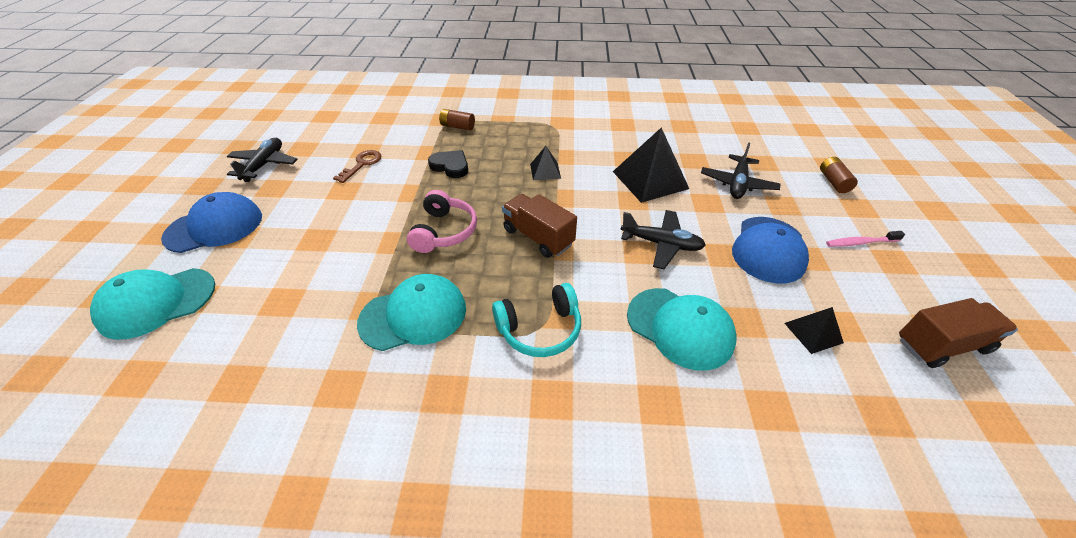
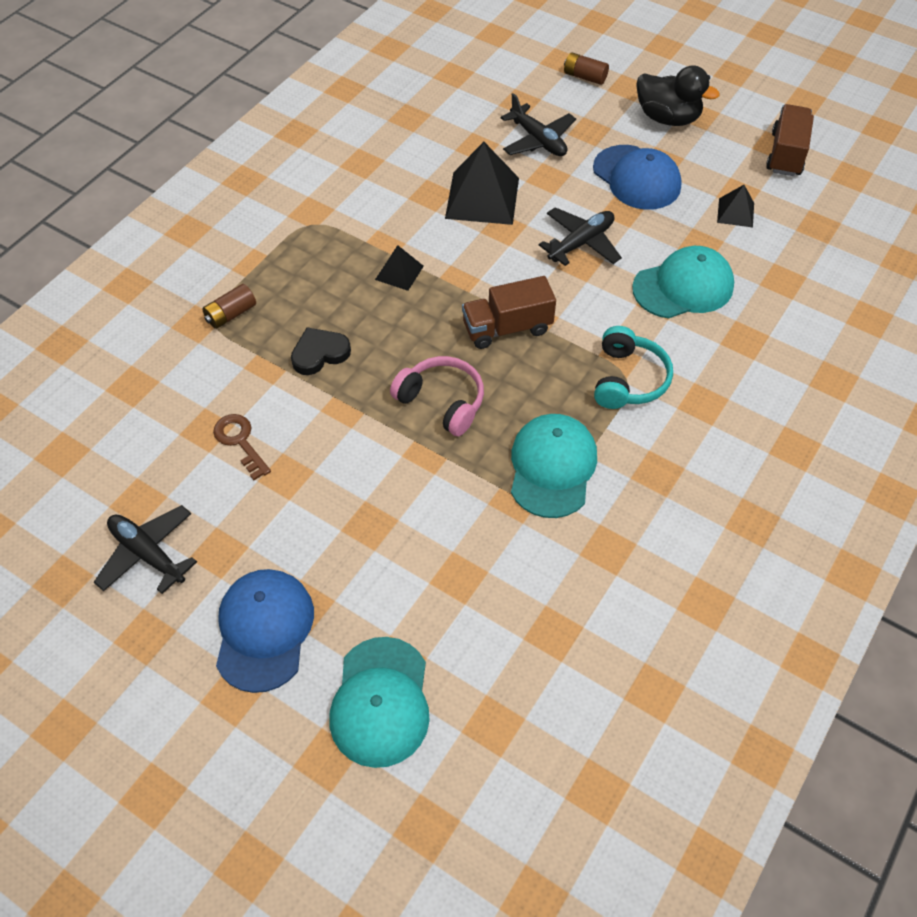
camera: 60 degrees left, 10 degrees up
(860, 242) = (667, 118): pink toothbrush -> black duck

